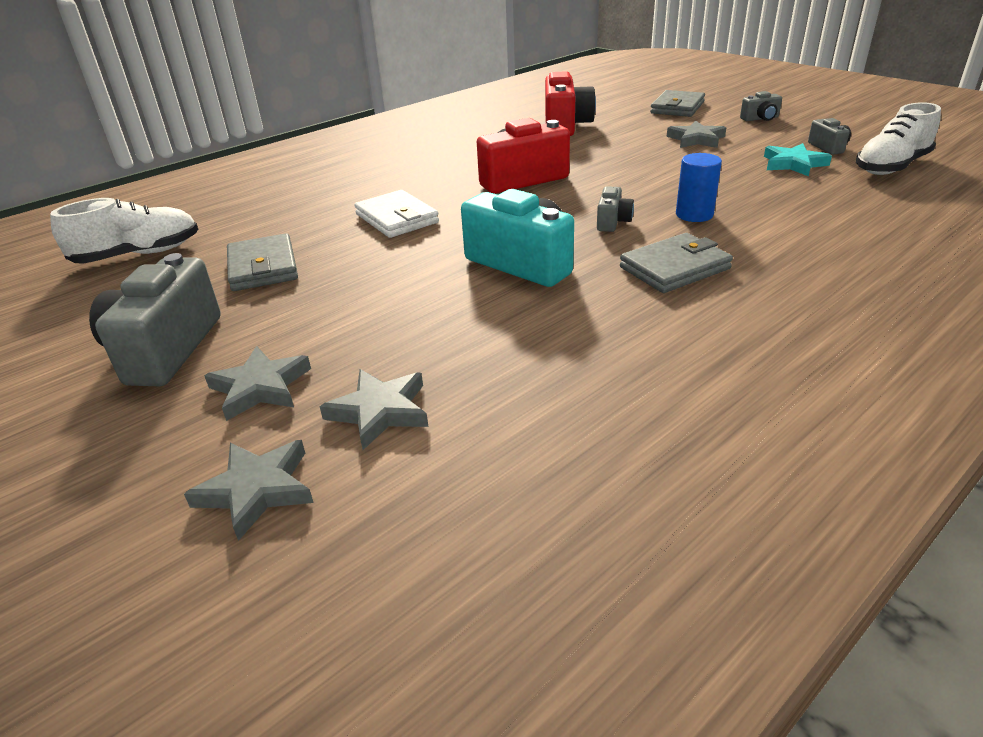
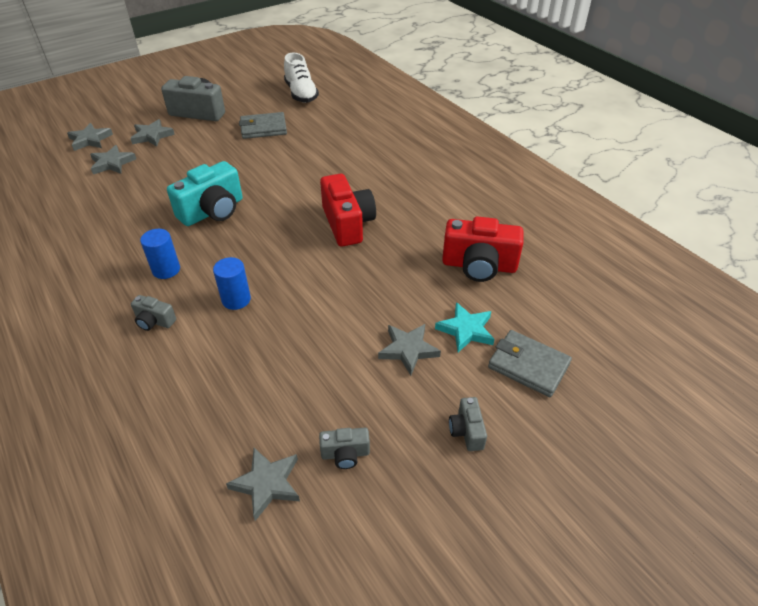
camera: 95 degrees right, 10 degrees up
(397, 218) = (304, 168): white wallet -> none
(612, 222) = (247, 256): grey camera -> grey camera (154, 321)
(674, 268) = (166, 270): grey wallet -> blue cylinder
(793, 164) = (310, 402): turquoise star -> turquoise star (466, 330)
(891, 167) = (267, 484): white shoe -> grey star

